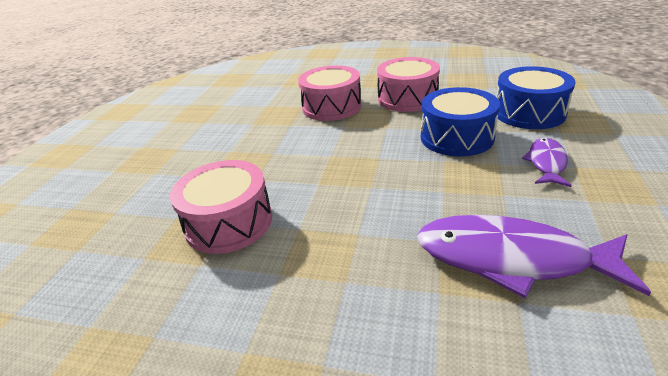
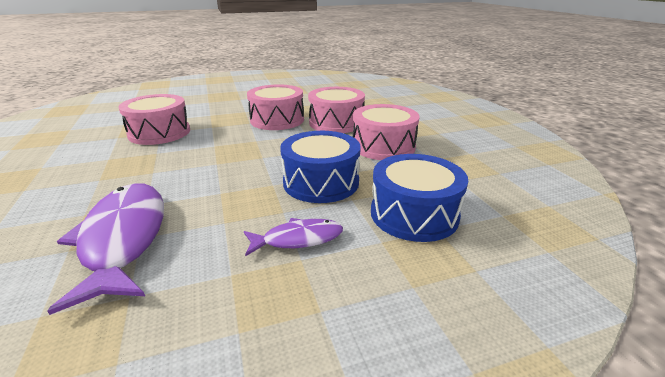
camera: 55 degrees right, 5 degrees down
(286, 135) = (277, 120): none -> pink drum

